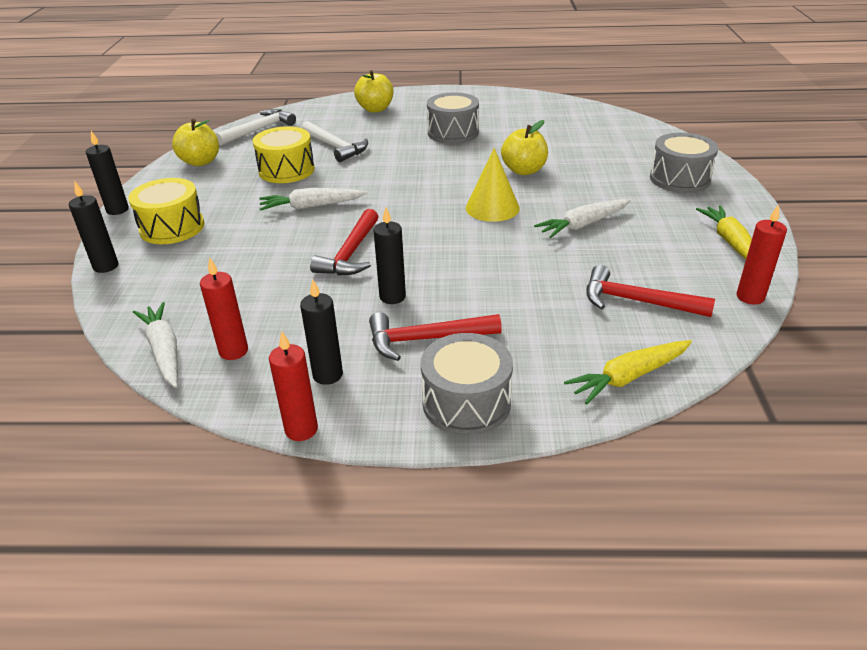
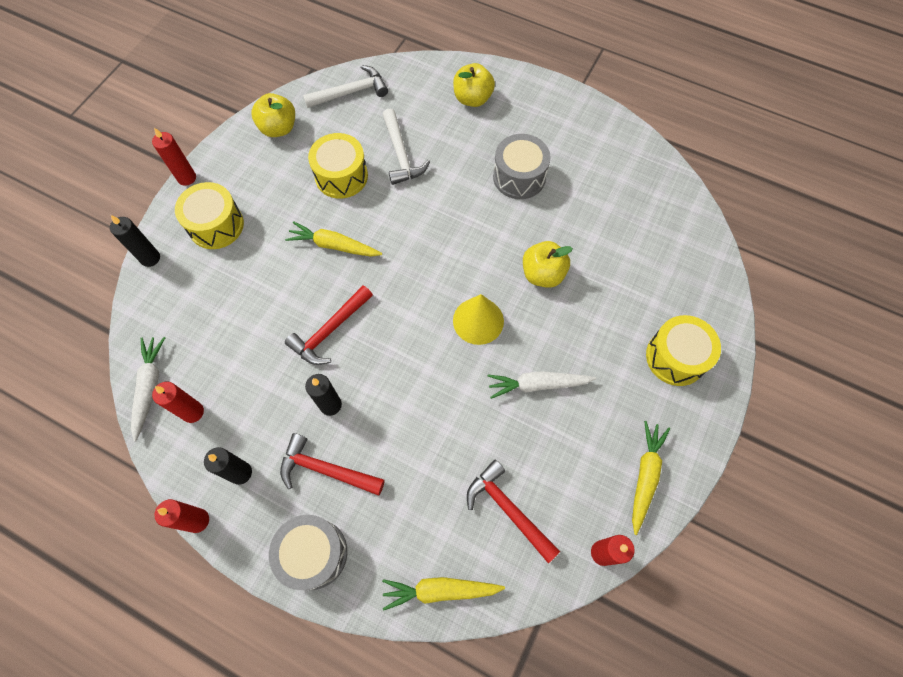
camera: 25 degrees right, 30 degrees up
(117, 210) = (187, 178): black candle -> red candle
(311, 206) = (334, 245): white carrot -> yellow carrot
(679, 179) = (675, 357): grey drum -> yellow drum

